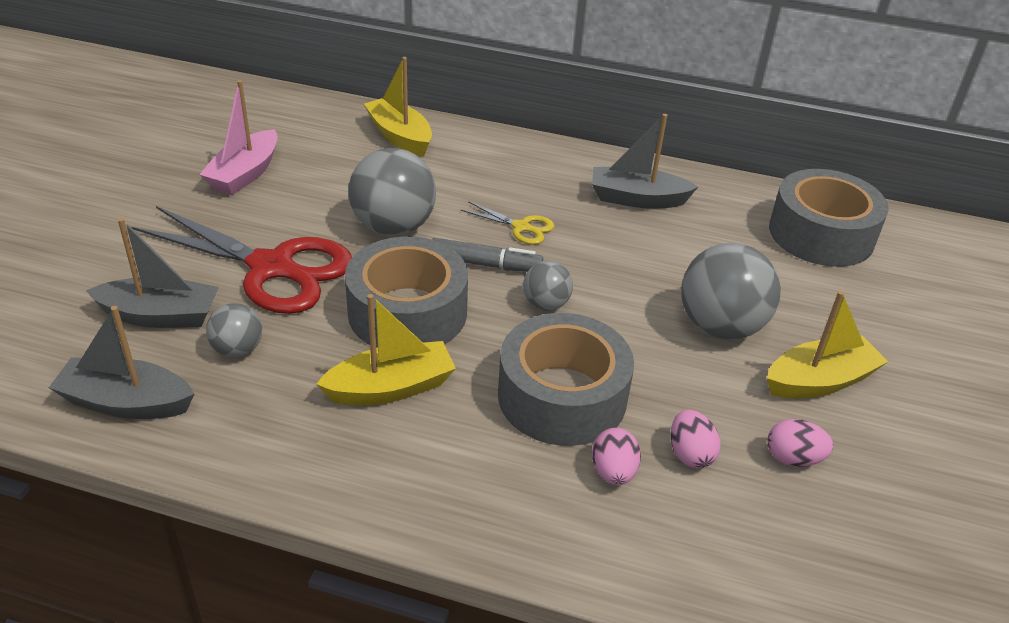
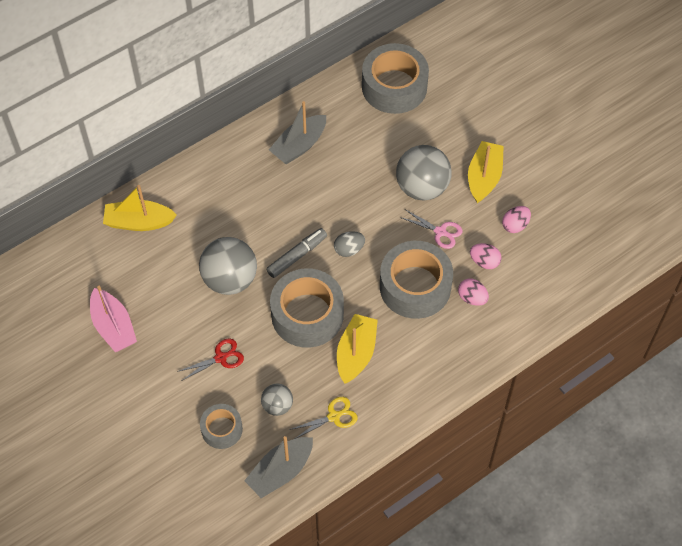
camera: 50 degrees left, 20 degrees up
(160, 316) = (222, 429): grey boat -> grey tape
(272, 268) = (221, 358): red scissors -> red scissors, size x0.44
(521, 227) = (279, 218): yellow scissors -> yellow scissors (334, 416)
(546, 304) = (349, 249): grey ball -> grey egg
(678, 379) = (440, 232): none -> pink scissors

